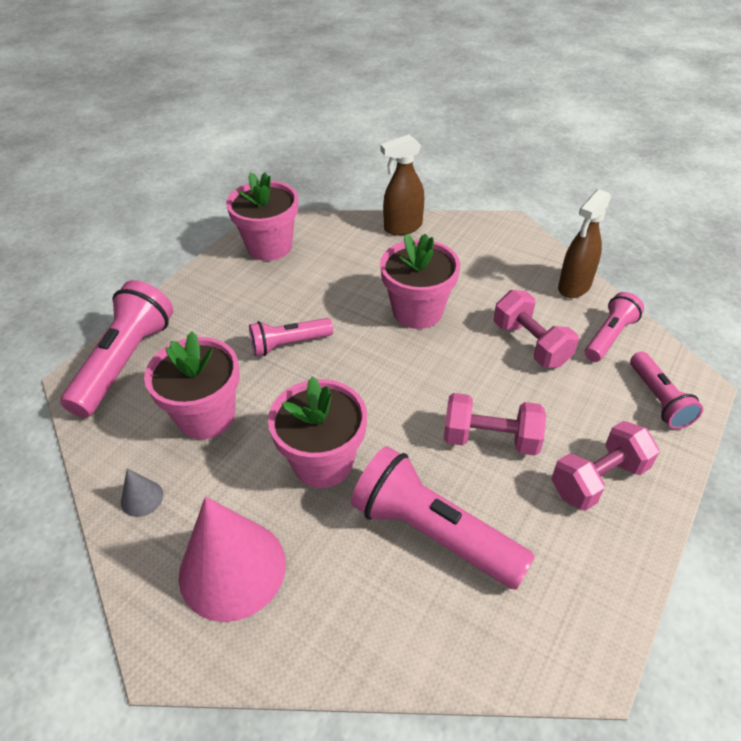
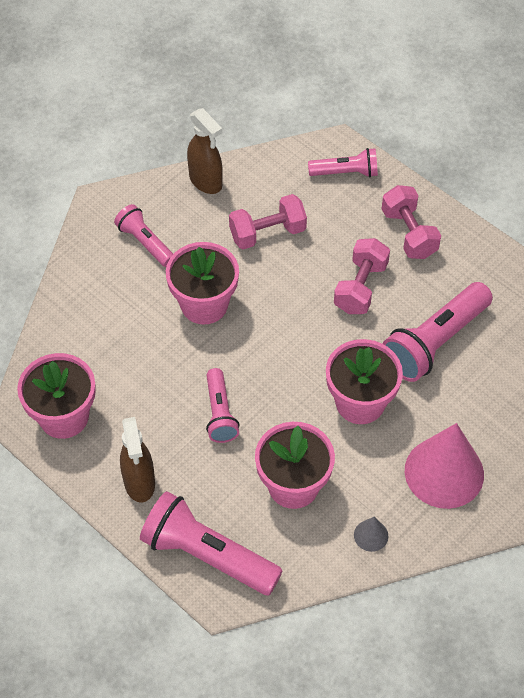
camera: 80 degrees left, 10 degrees up
(402, 227) = (72, 291): brown spray bottle -> brown spray bottle (139, 483)
(609, 336) = (272, 178): pink flashlight -> pink flashlight (145, 243)

